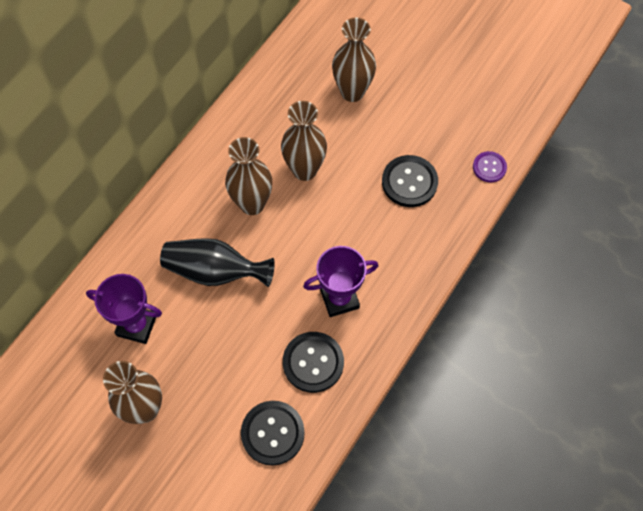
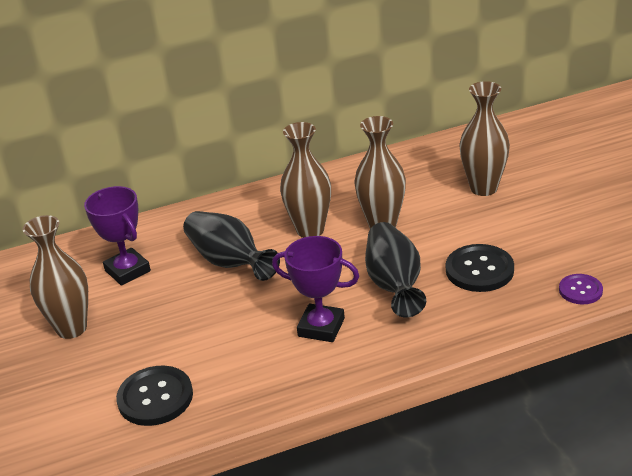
camera: 40 degrees right, 30 degrees down
(313, 362) = (247, 363): black button -> none
(360, 228) = (394, 284): none -> black vase

